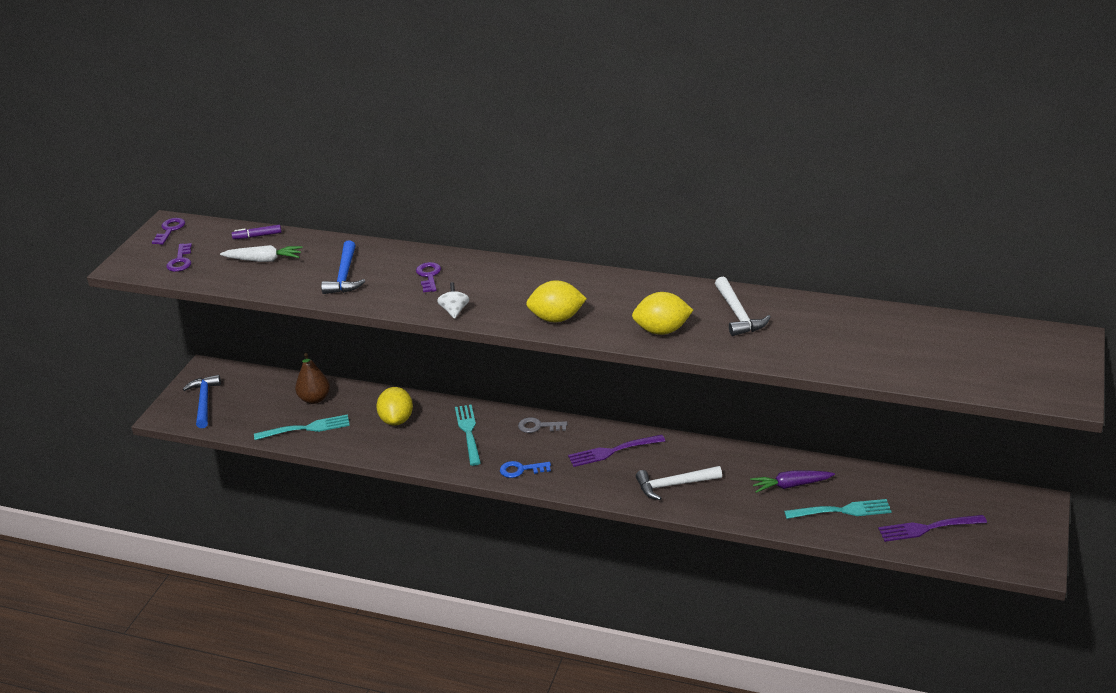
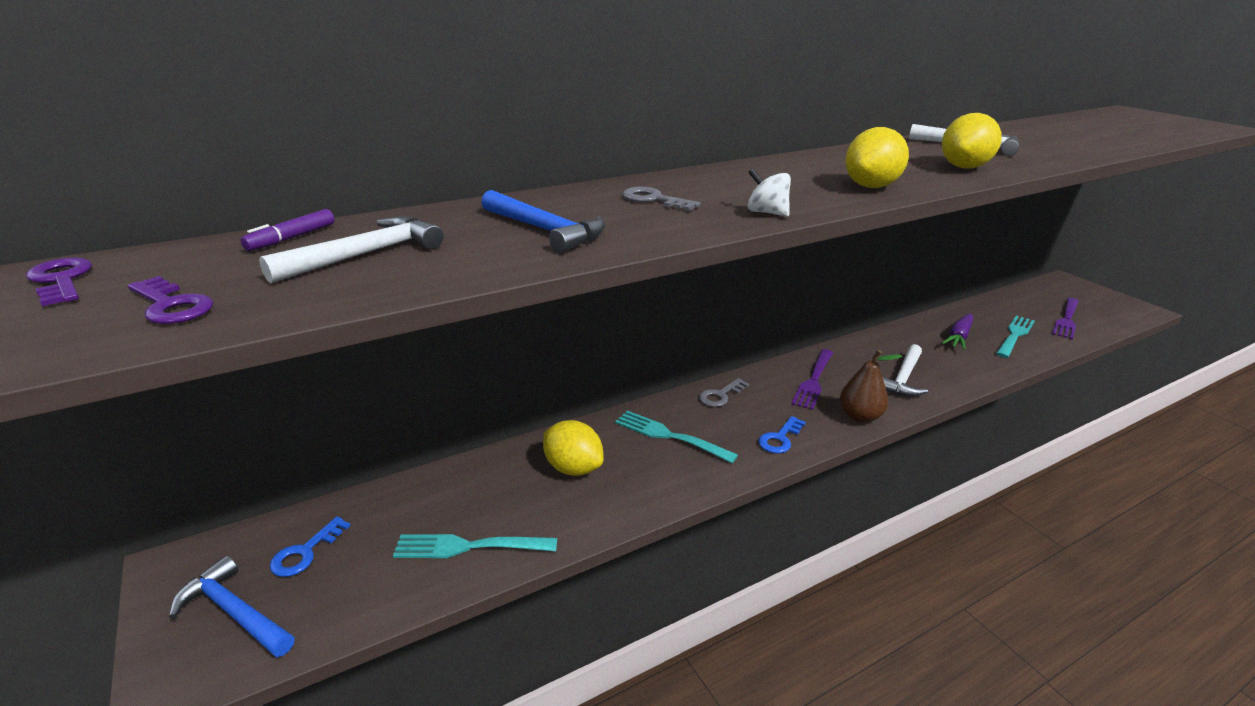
camera: 50 degrees left, 5 degrees down
(249, 392) = (305, 552): none -> blue key
(264, 260) = (365, 254): white carrot -> white hammer
(305, 428) = (470, 546): turquoise fork -> turquoise fork turned 120 degrees counterclockwise
(315, 399) = (427, 505): brown pear -> brown pear (860, 416)
(429, 276) = (654, 200): purple key -> grey key

